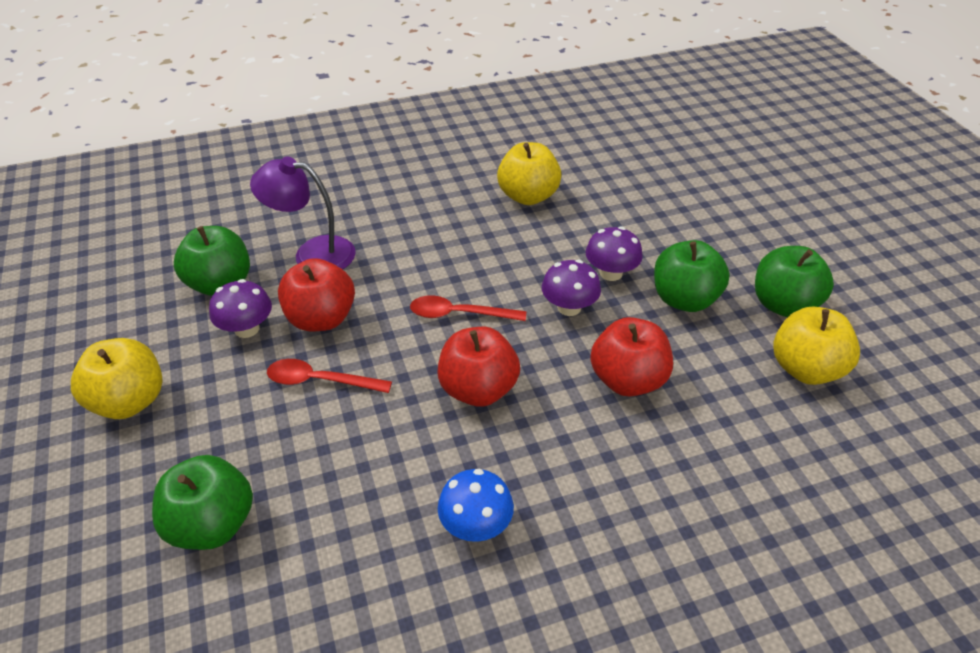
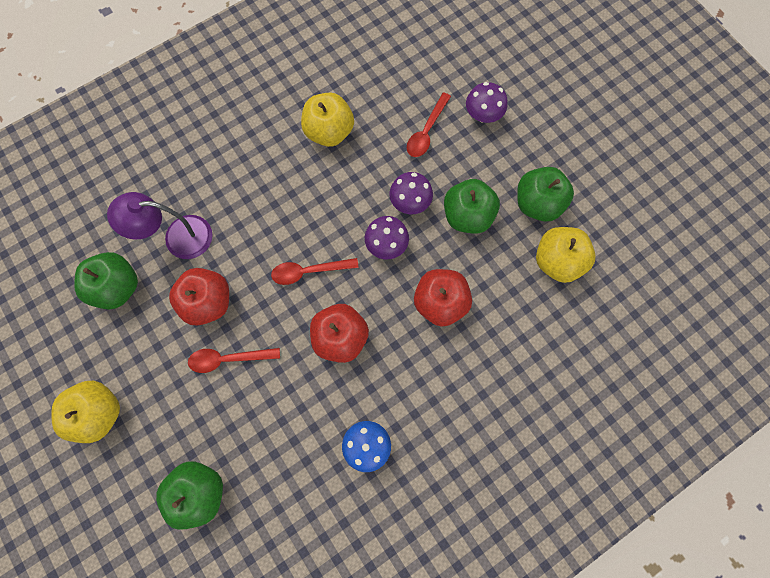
camera: 15 degrees left, 30 degrees up
(247, 329) = (157, 325): purple mushroom -> purple mushroom (483, 115)
(647, 215) = (426, 131): none -> red spoon

